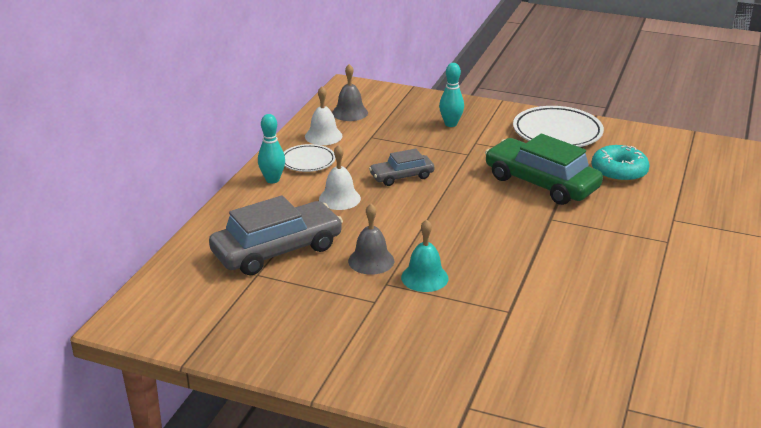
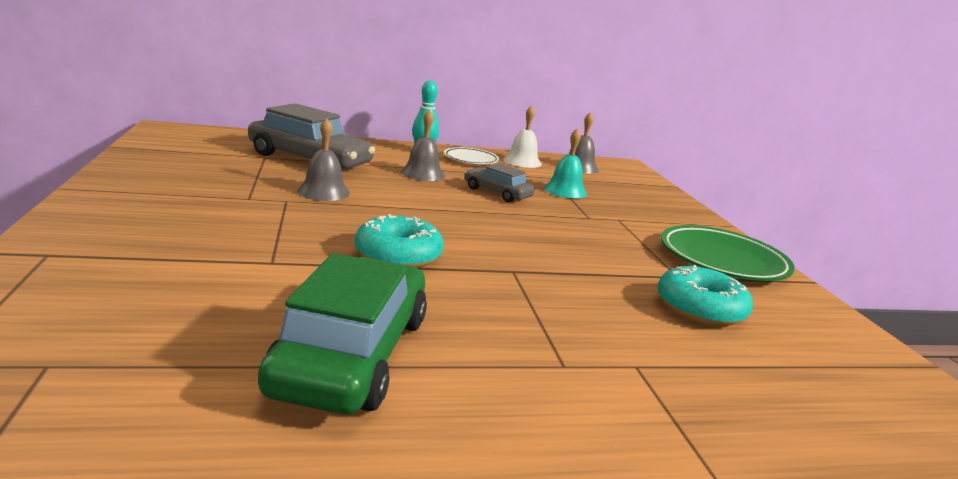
camera: 55 degrees right, 10 degrees down
(339, 198) = (422, 173): white bell -> grey bell
(424, 277) = (311, 215): turquoise bell -> turquoise bell (565, 191)
(450, 124) = (635, 206): turquoise bowling pin -> none
(513, 257) = (398, 255): none -> turquoise donut
(541, 183) = (588, 259): green car -> green car (352, 354)
(557, 132) = (722, 260): white plate -> green plate

